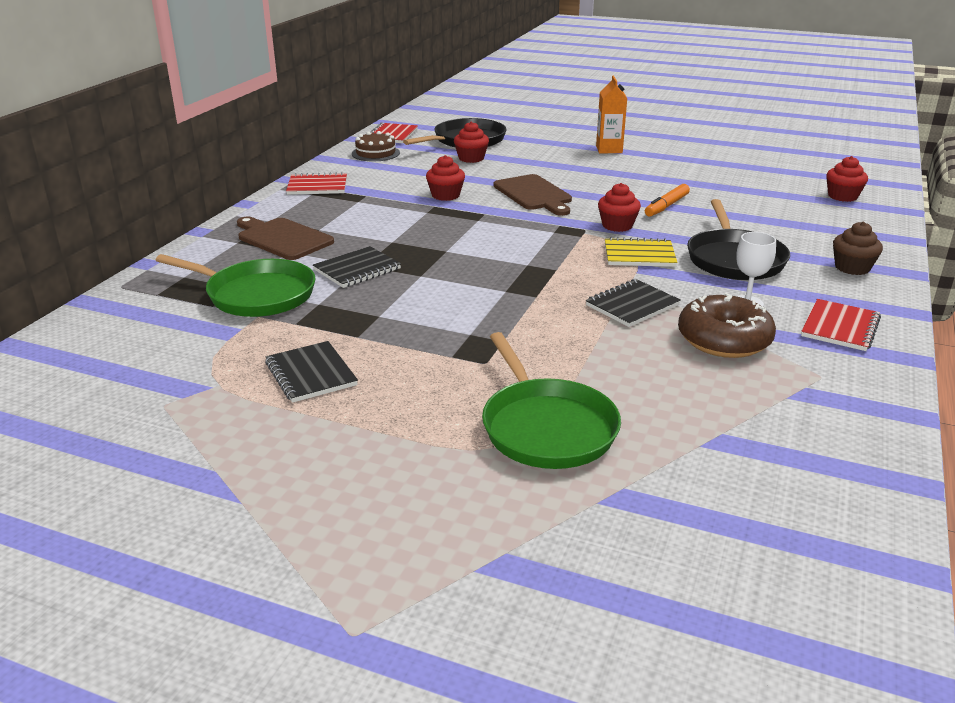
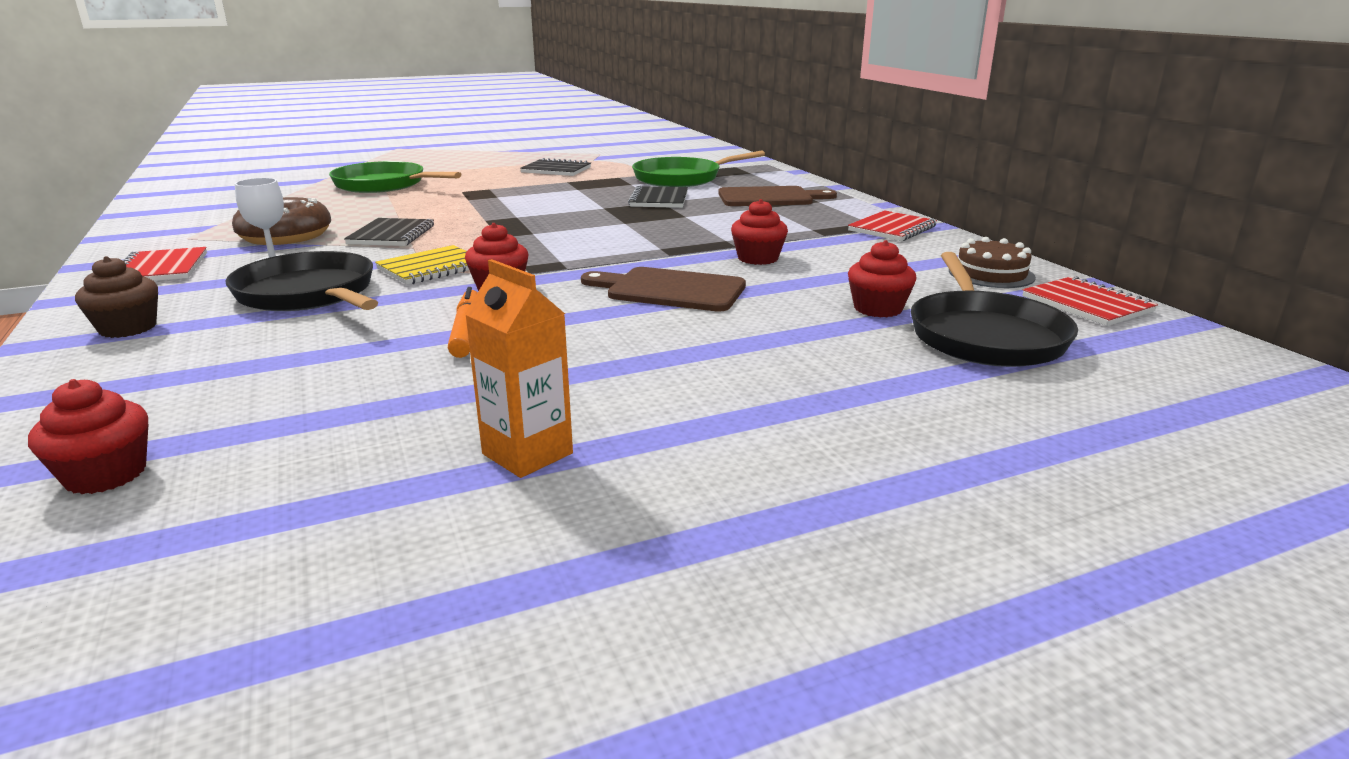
camera: 135 degrees right, 5 degrees down
(609, 149) = (744, 416): orange carton -> orange carton (527, 454)

